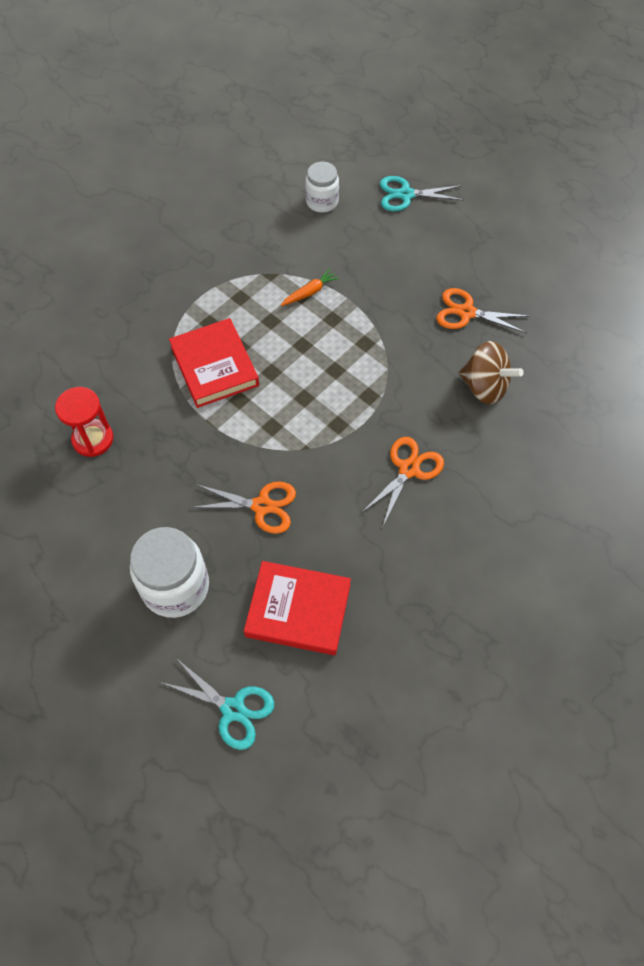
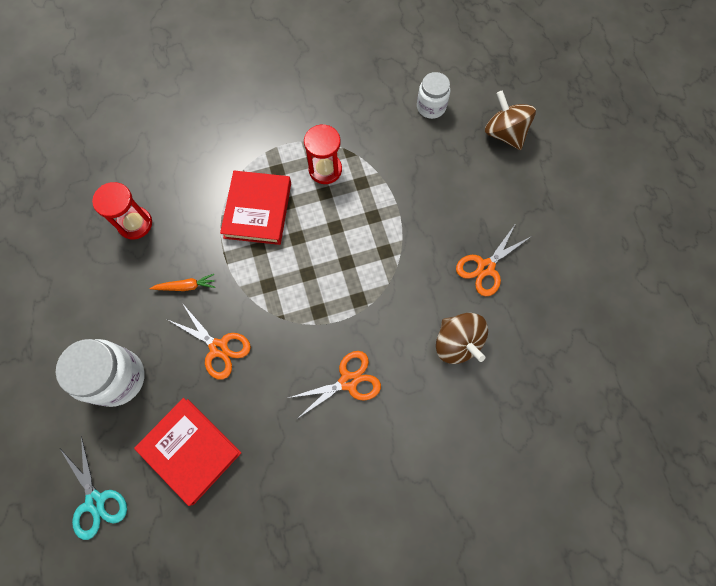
camera: 30 degrees right, 10 degrees up
(257, 300) = (325, 169): none -> red hourglass
(310, 292) = (370, 183): orange carrot -> orange carrot (186, 286)
(405, 194) = (504, 133): turquoise scissors -> brown spinning top
(466, 312) = (485, 267): orange scissors -> orange scissors turned 90 degrees counterclockwise

